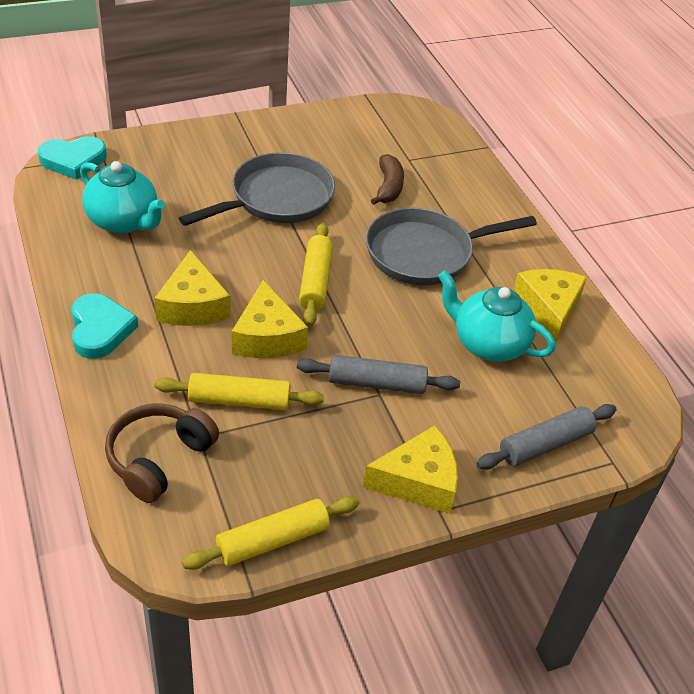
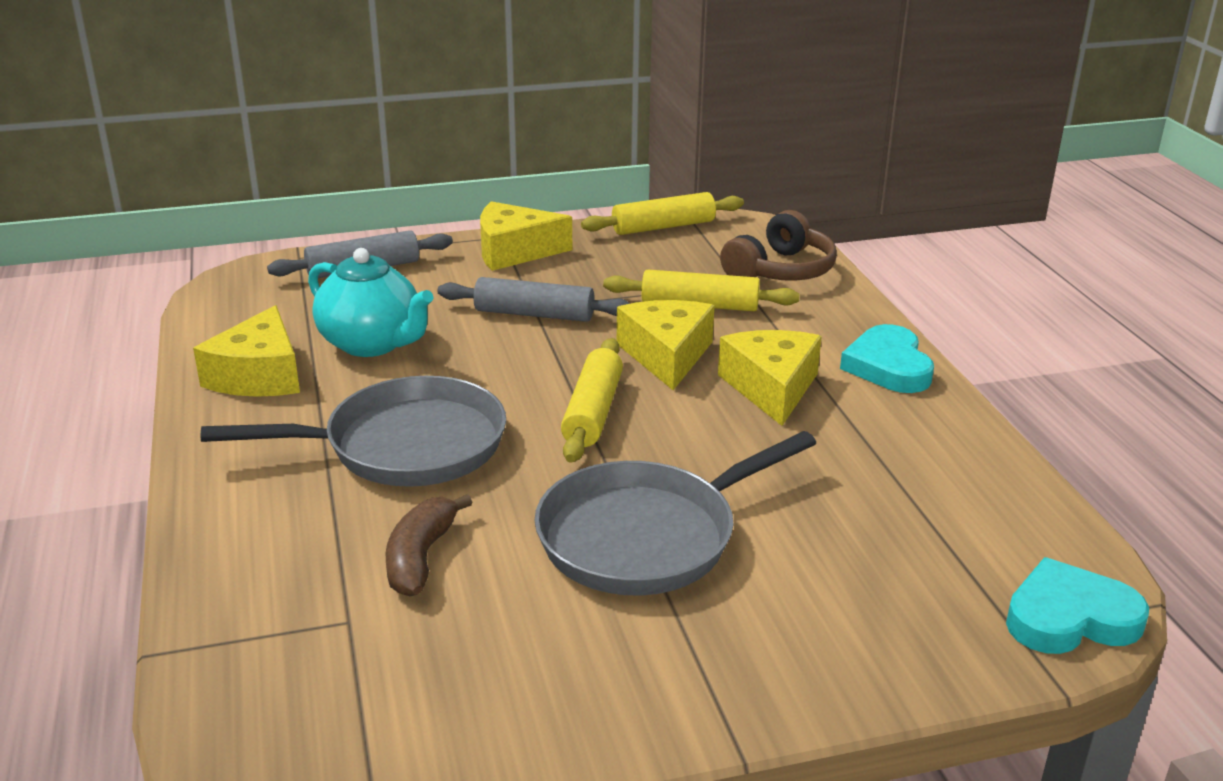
camera: 170 degrees left, 15 degrees down
(124, 221) = (914, 498): turquoise teapot -> none

